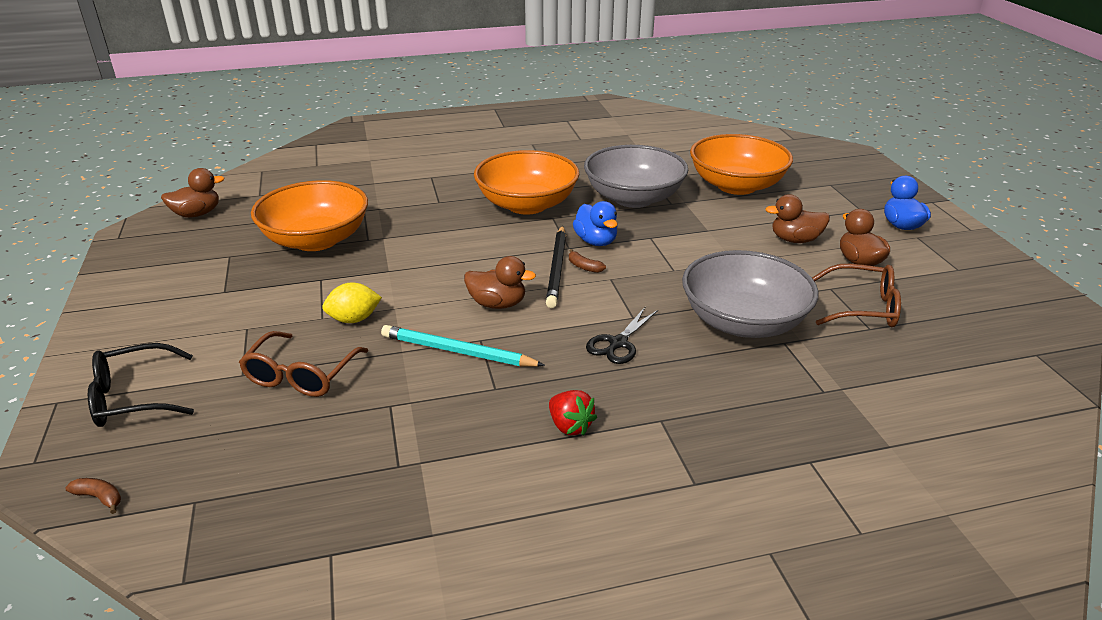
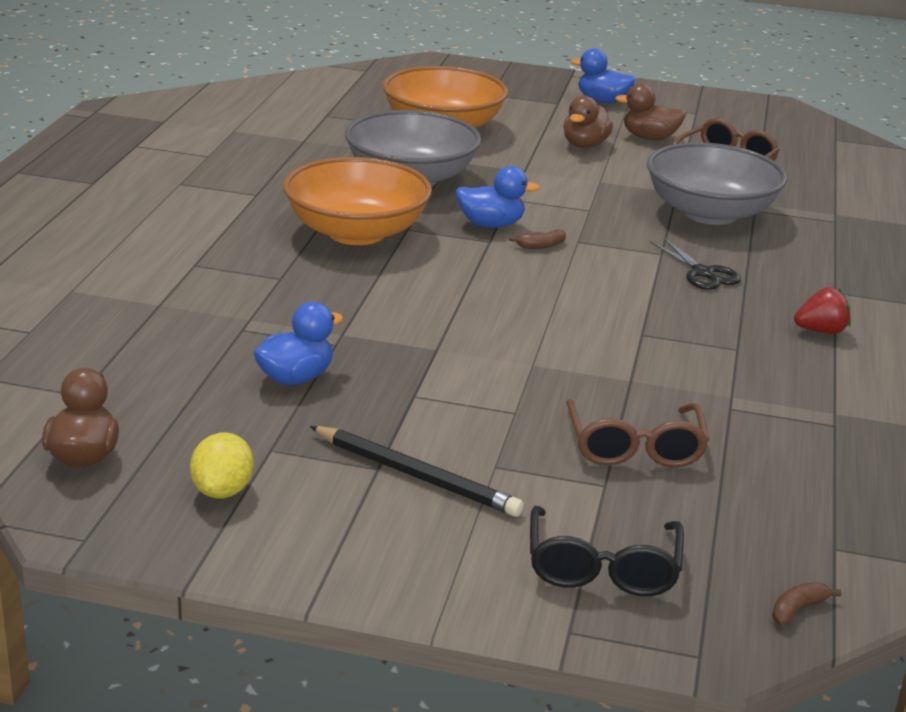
camera: 65 degrees left, 5 degrees down
(301, 375) = (634, 447): brown glasses -> brown glasses turned 45 degrees clockwise
(316, 240) = (295, 378): orange bowl -> blue duck
(354, 319) = (537, 393): yellow lemon -> yellow lemon (222, 491)
(458, 351) = (656, 350): turquoise pencil -> none
(497, 304) = (577, 307): brown duck -> none
(557, 268) = (530, 259): black pencil -> black pencil (416, 475)

